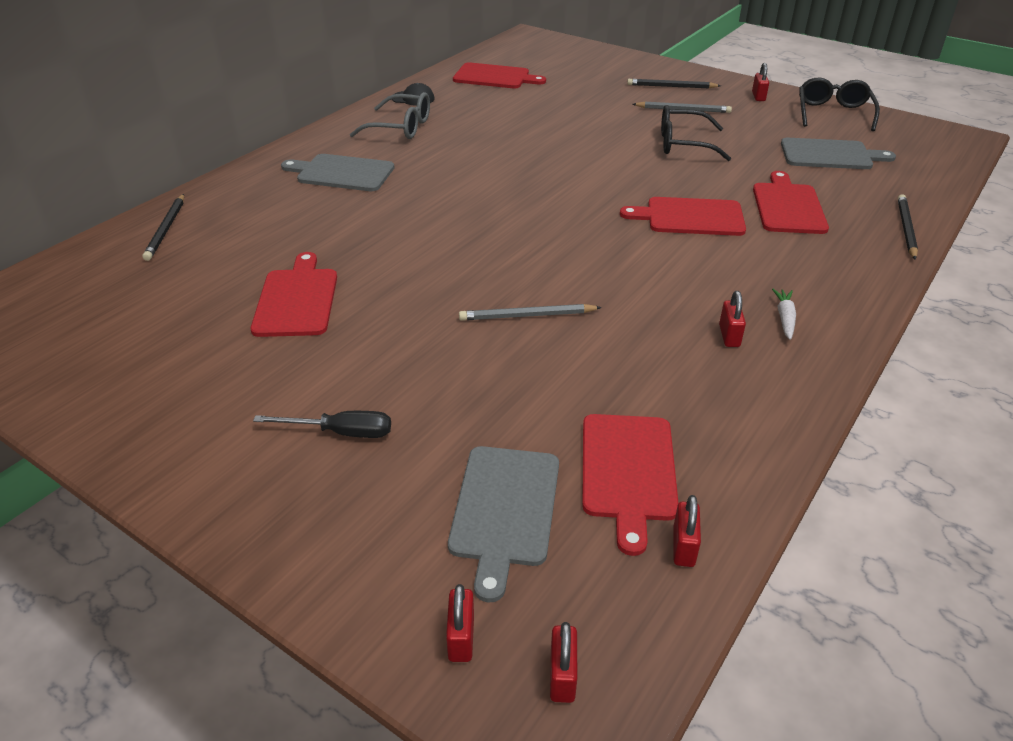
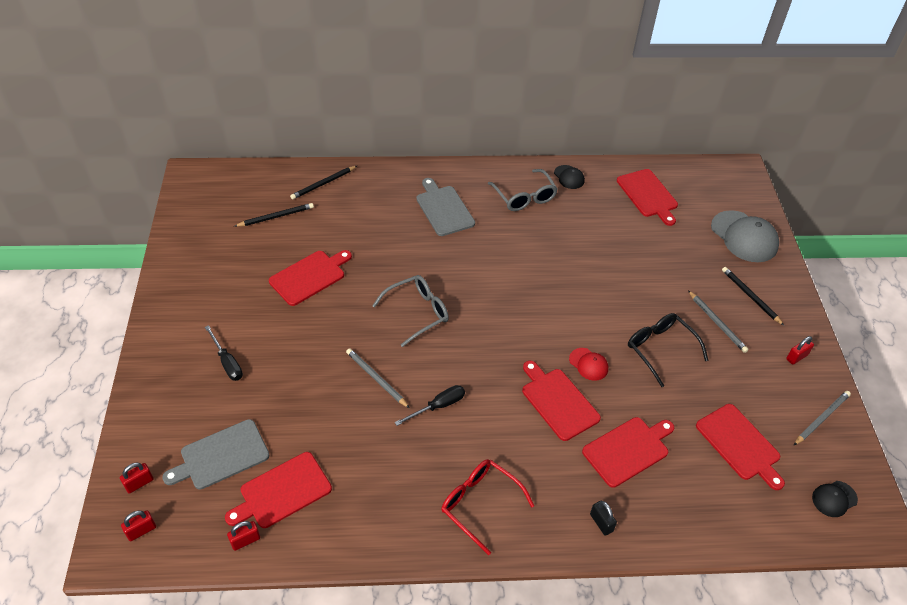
camera: 50 degrees right, 10 degrees up
(464, 248) = (417, 313): none -> grey glasses
(602, 63) = (744, 237): none -> grey cap
(617, 290) = (438, 406): none -> black screwdriver
(660, 183) = (588, 364): none -> red cap
(729, 336) = (437, 483): red padlock -> none
(784, 318) = (480, 504): white carrot -> red glasses
(830, 155) = (740, 444): grey cutting board -> red cutting board
(833, 113) = (821, 418): black glasses -> grey pencil
(866, 256) = (601, 523): none -> black padlock
(906, 228) = (665, 534): black pencil -> black pencil (276, 216)
(922, 142) = (834, 499): none -> black cap

